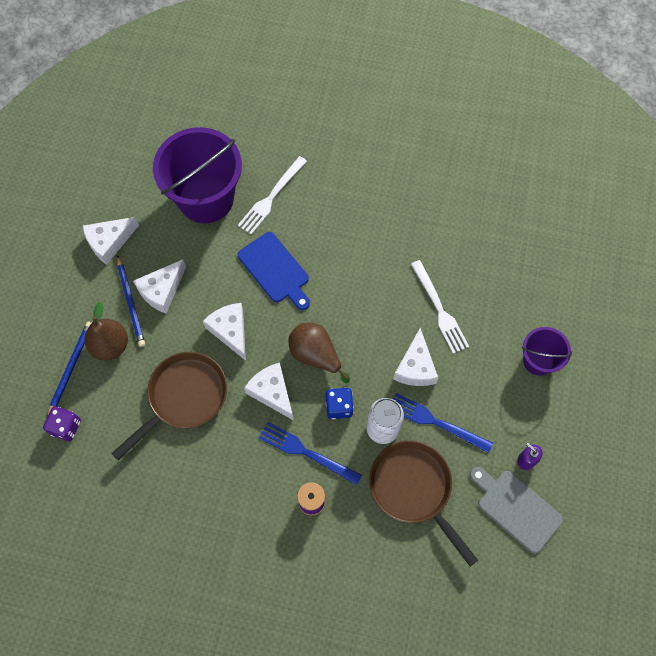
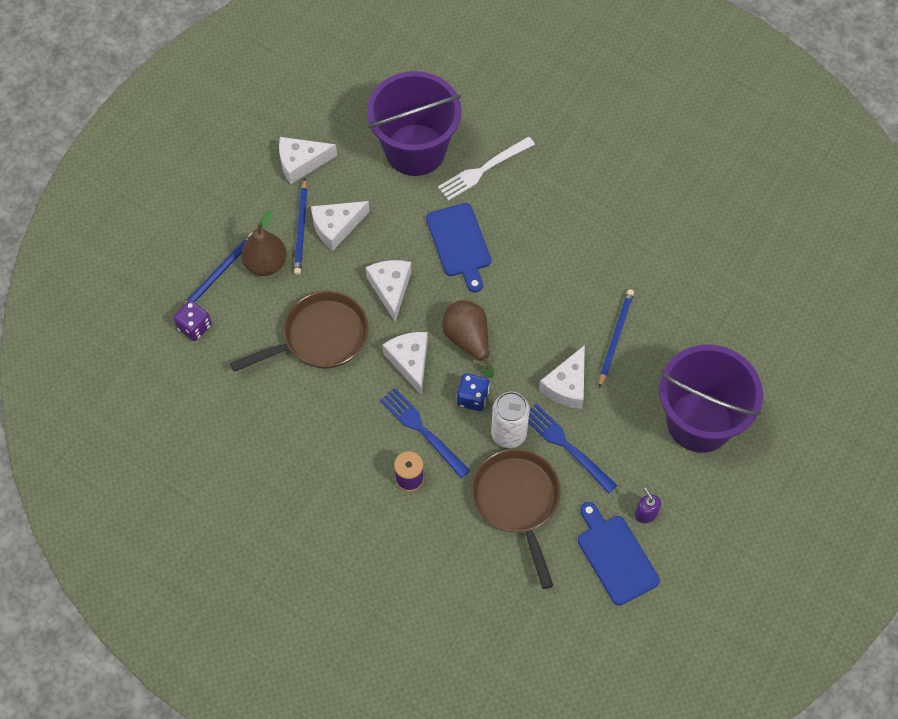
camera: 20 degrees right, 5 degrees down
(439, 310) = (615, 337): white fork -> blue pencil
(516, 508) = (615, 556): grey cutting board -> blue cutting board
(538, 360) = (699, 422): purple bucket -> purple bucket, size x1.92

